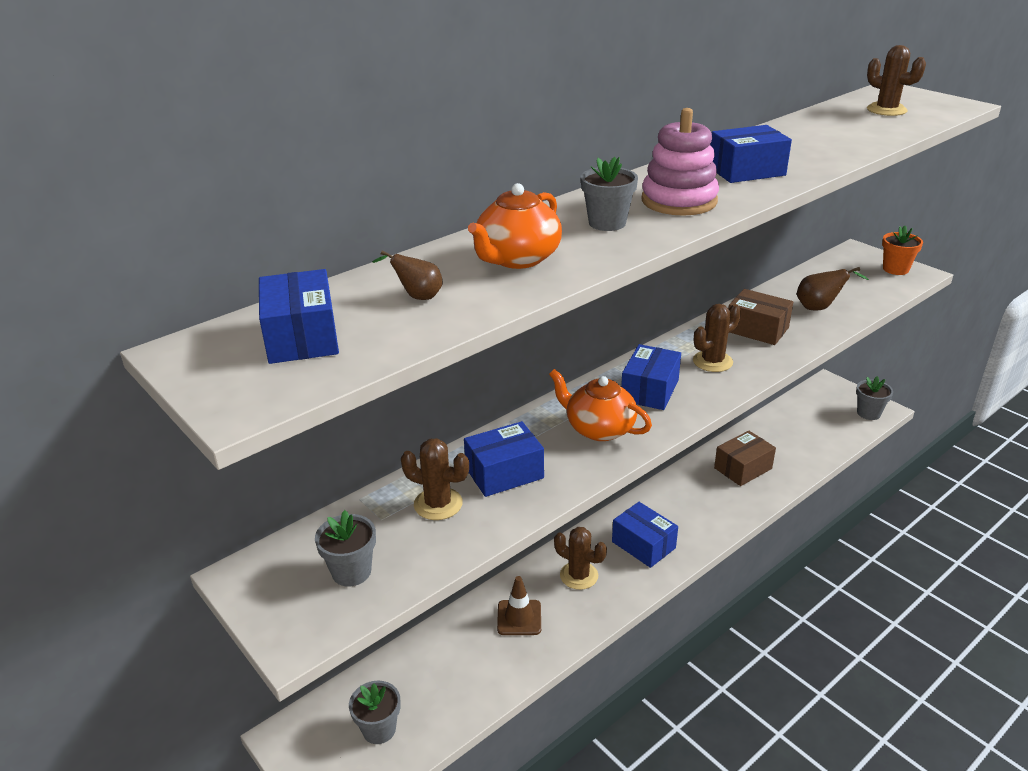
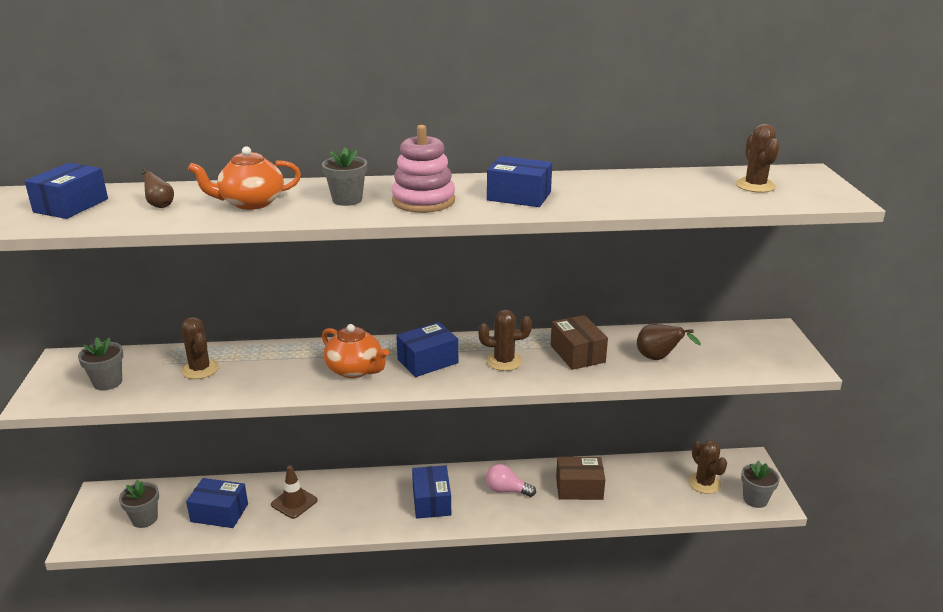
camera: 35 degrees right, 5 degrees down
(504, 473) = (260, 369): blue box -> blue box (219, 513)
(579, 575) = (363, 498): brown cactus -> brown cactus (704, 483)
(599, 429) = (355, 370): orange teapot -> orange teapot turned 150 degrees clockwise
(691, 500) = (506, 490): none -> pink light bulb
(895, 269) = (787, 356): orange flower pot -> none

